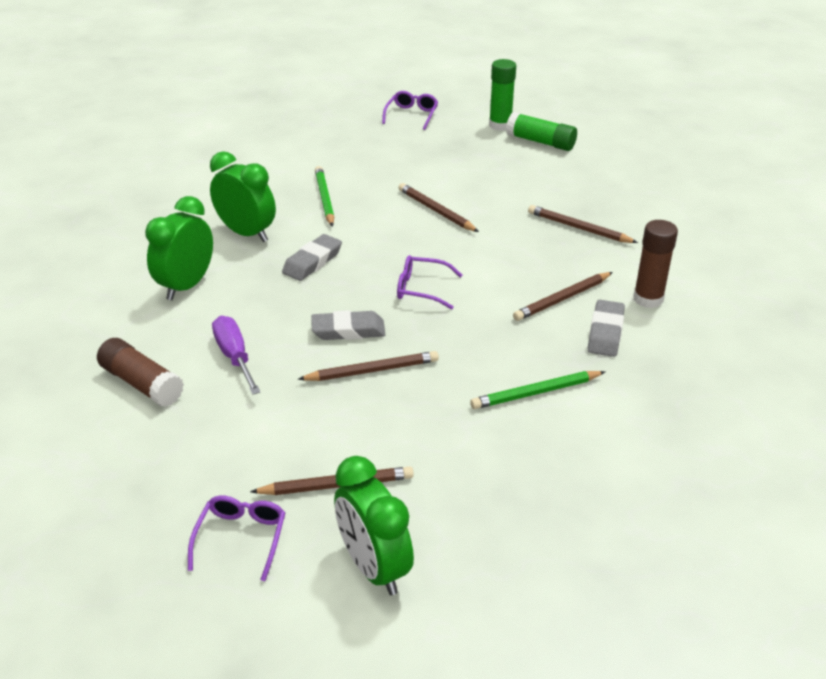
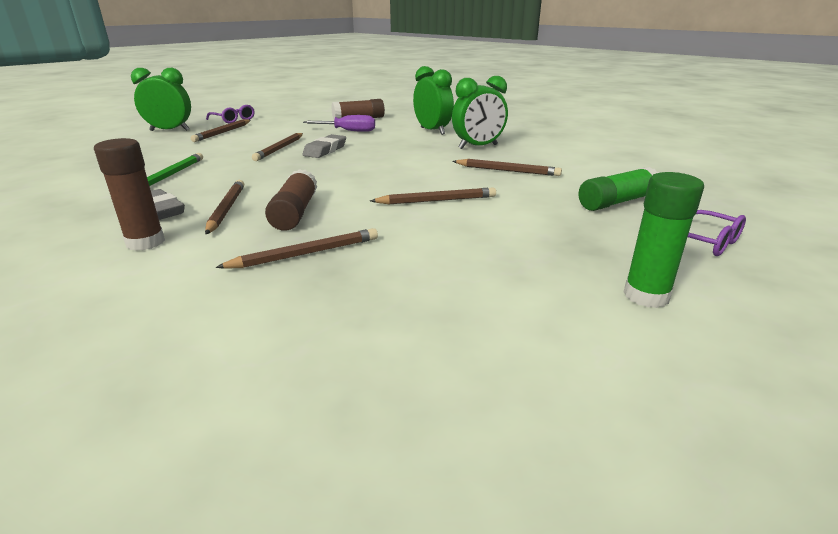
camera: 120 degrees right, 10 degrees down
(312, 262) = (415, 154): grey eraser -> none
(325, 198) = (507, 171): green pencil -> brown pencil
(422, 289) = (331, 173): purple glasses -> none
(530, 262) = (295, 213): none -> brown glue stick
(540, 142) = (560, 310): green glue stick -> green glue stick (616, 202)

